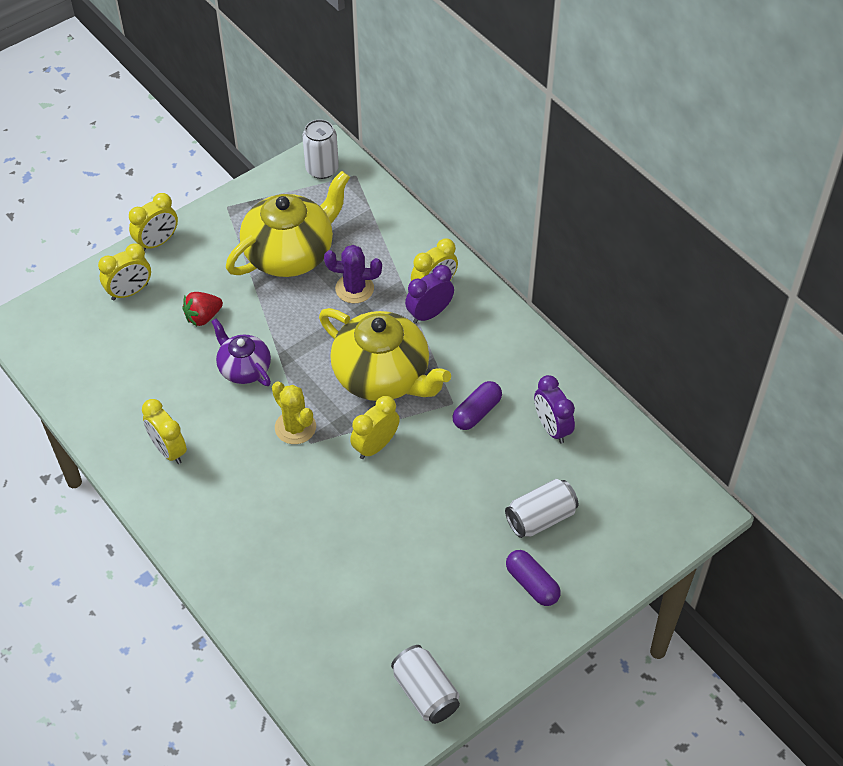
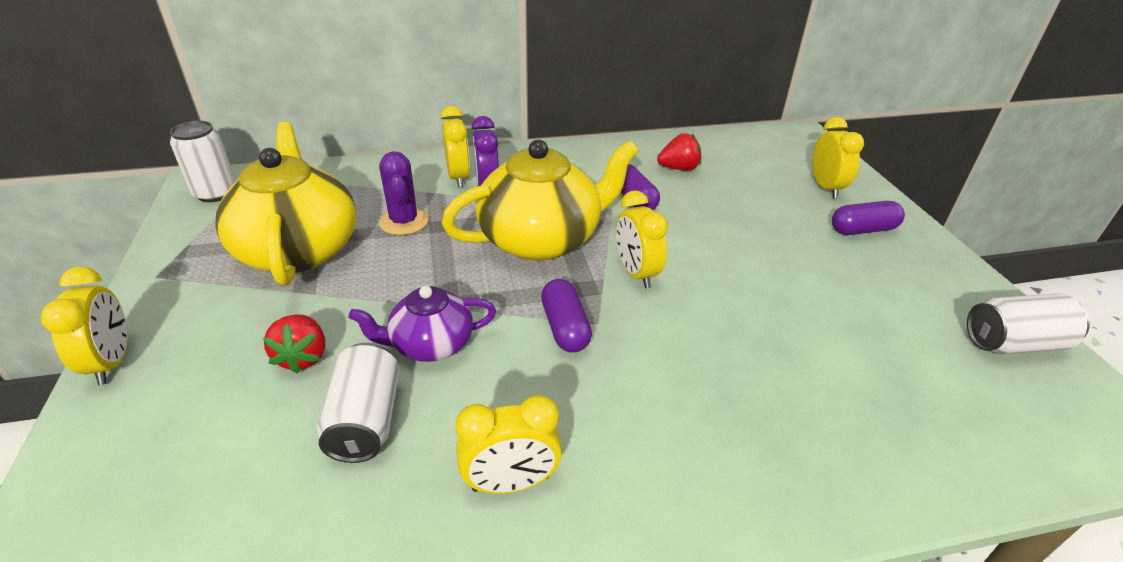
camera: 65 degrees left, 15 degrees down
(130, 292) = (156, 428): yellow clock -> yellow clock (825, 188)
(295, 427) = (565, 327): yellow cactus -> purple capsule
(354, 289) = (404, 222): purple cactus -> purple cactus turned 45 degrees counterclockwise
(540, 518) = (782, 203): white can -> white can (365, 420)
(552, 428) = (678, 168): purple clock -> red strawberry

